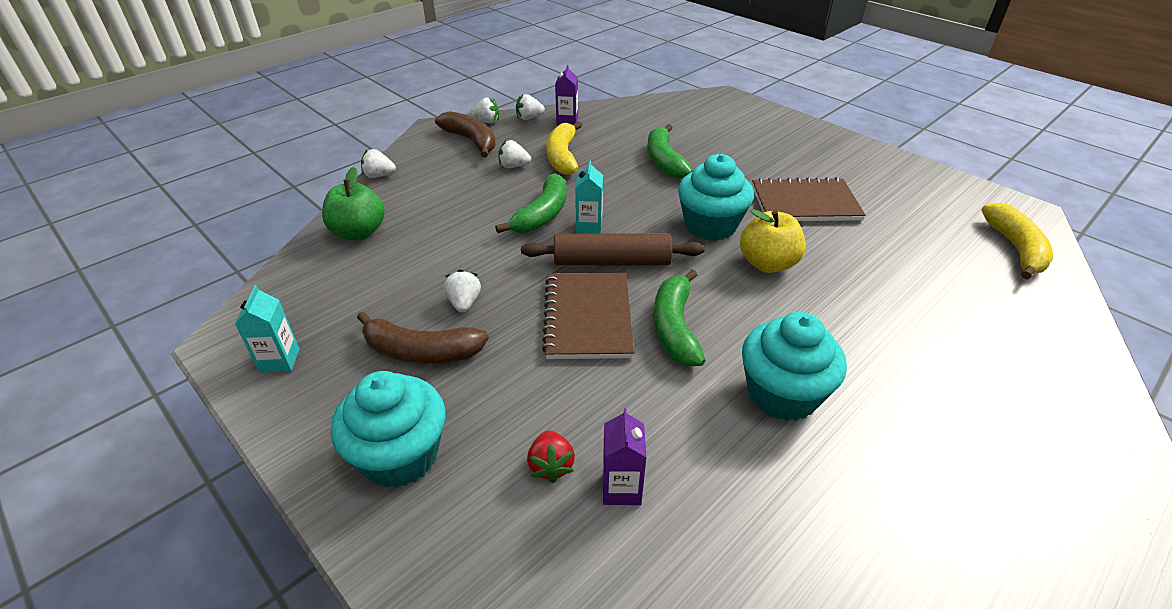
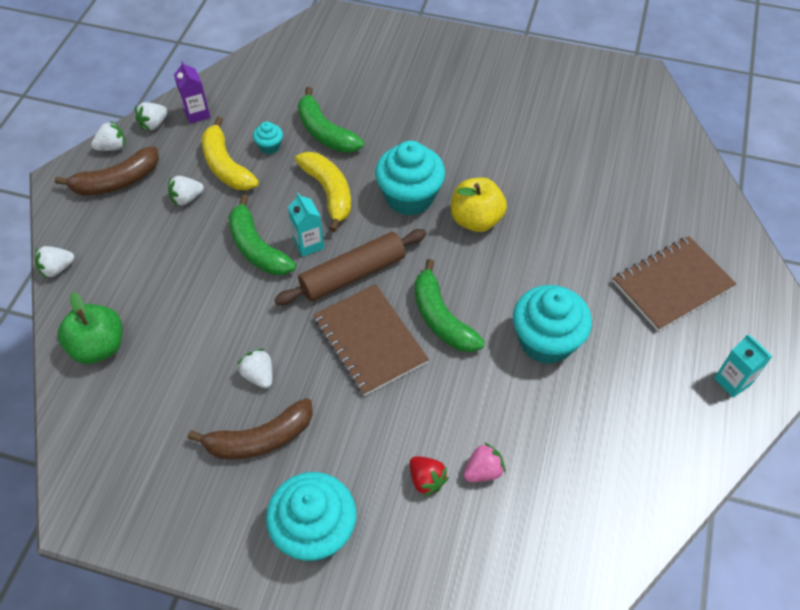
camera: 30 degrees left, 15 degrees up
(280, 360) = (147, 508): turquoise carton -> turquoise carton (732, 381)
(471, 141) = (116, 181): brown banana -> brown banana turned 135 degrees clockwise
(542, 214) = (257, 248): green banana -> green banana turned 150 degrees clockwise
(609, 155) = (270, 146): none -> turquoise cupcake
(621, 488) = (483, 471): purple carton -> pink strawberry
(804, 203) = (472, 137): brown notebook -> brown notebook (672, 285)
(1015, 248) = (644, 122): yellow banana -> yellow banana (329, 193)

